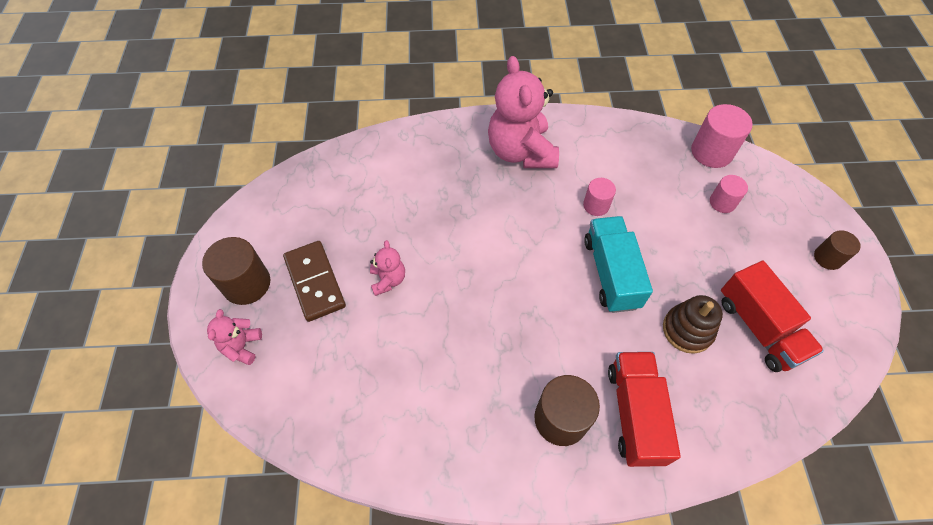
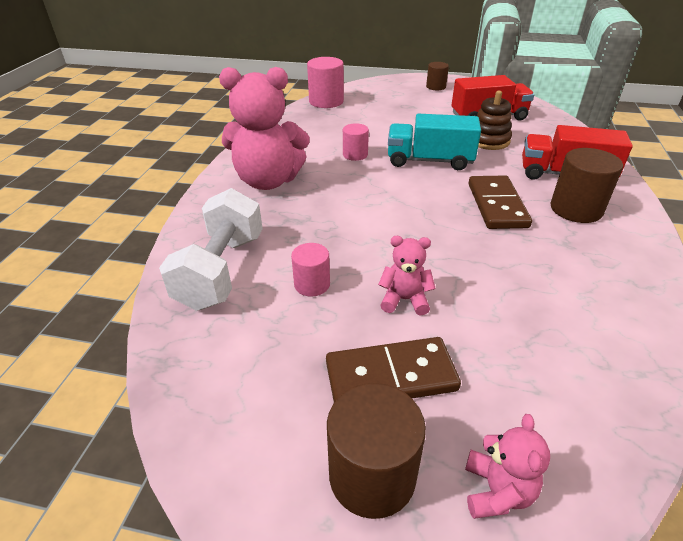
camera: 75 degrees left, 20 degrees down
(242, 346) = (497, 491): pink teddy bear -> pink teddy bear turned 105 degrees counterclockwise
(394, 162) = (221, 271): none -> white dumbbell
(543, 341) = (497, 205): none -> brown domino
(722, 202) = (376, 107): pink cylinder -> pink cylinder (312, 284)

